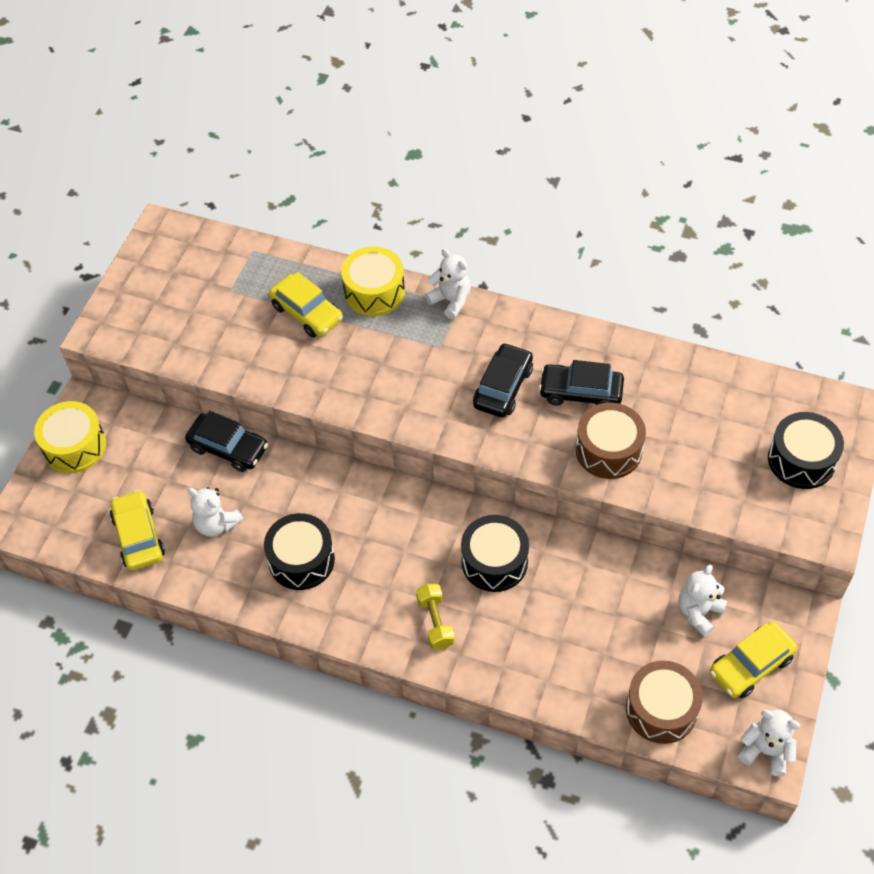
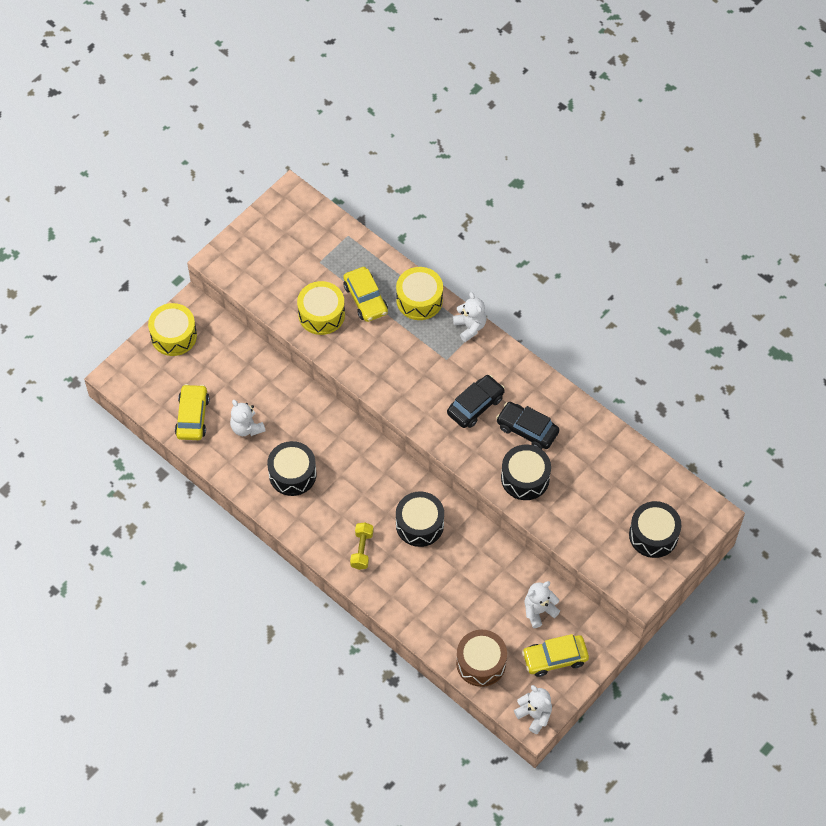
camera: 20 degrees right, 5 degrees up
(228, 448) = (276, 376): black car -> none
(259, 349) = (321, 314): none -> yellow drum
(608, 450) = (525, 478): brown drum -> black drum

